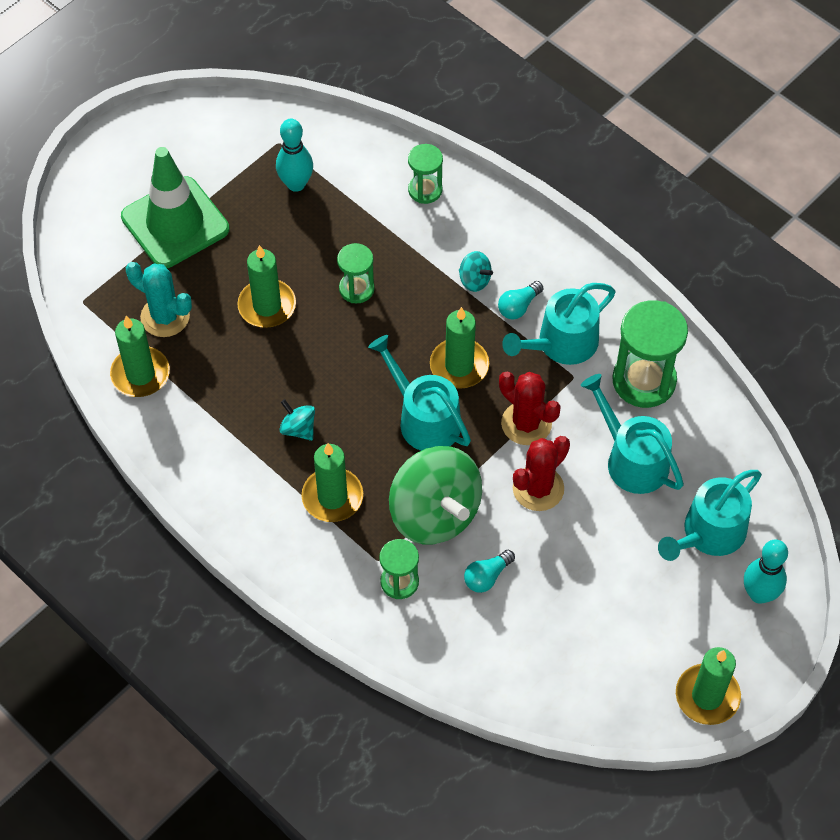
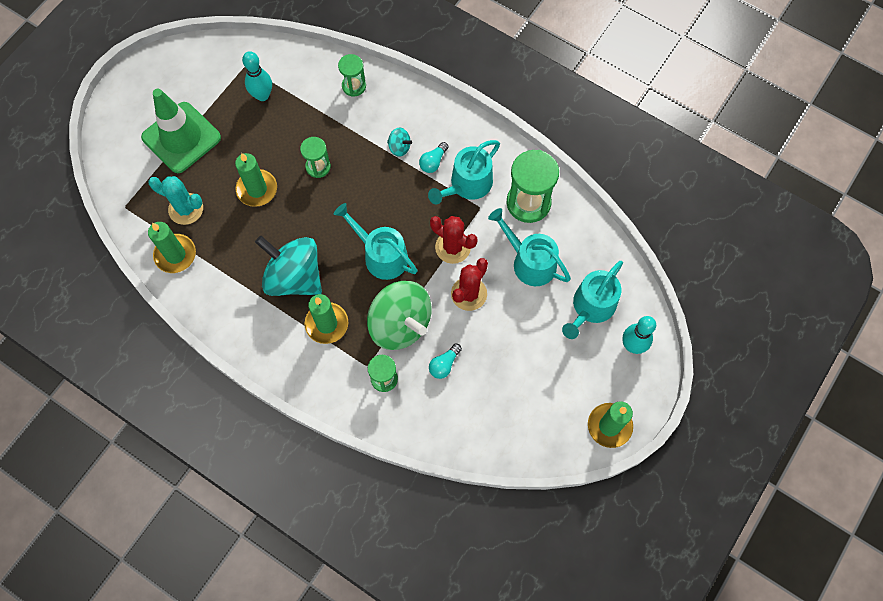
camera: 10 degrees left, 10 degrees up
(298, 429) = (294, 277): turquoise spinning top -> turquoise spinning top, size x2.36
(459, 366) = (399, 212): green candle -> none

